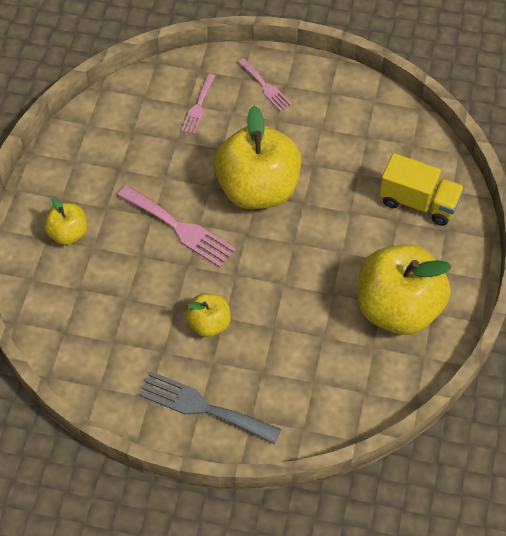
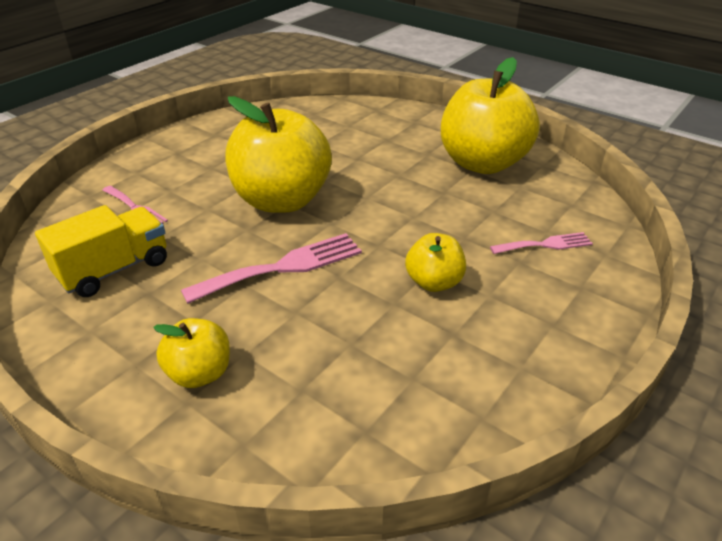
camera: 65 degrees left, 20 degrees down
(203, 407) = (553, 321): grey fork -> none
(265, 87) = (164, 163): pink fork -> pink fork (545, 244)
(418, 202) = (376, 125): yellow truck -> yellow truck (114, 269)

